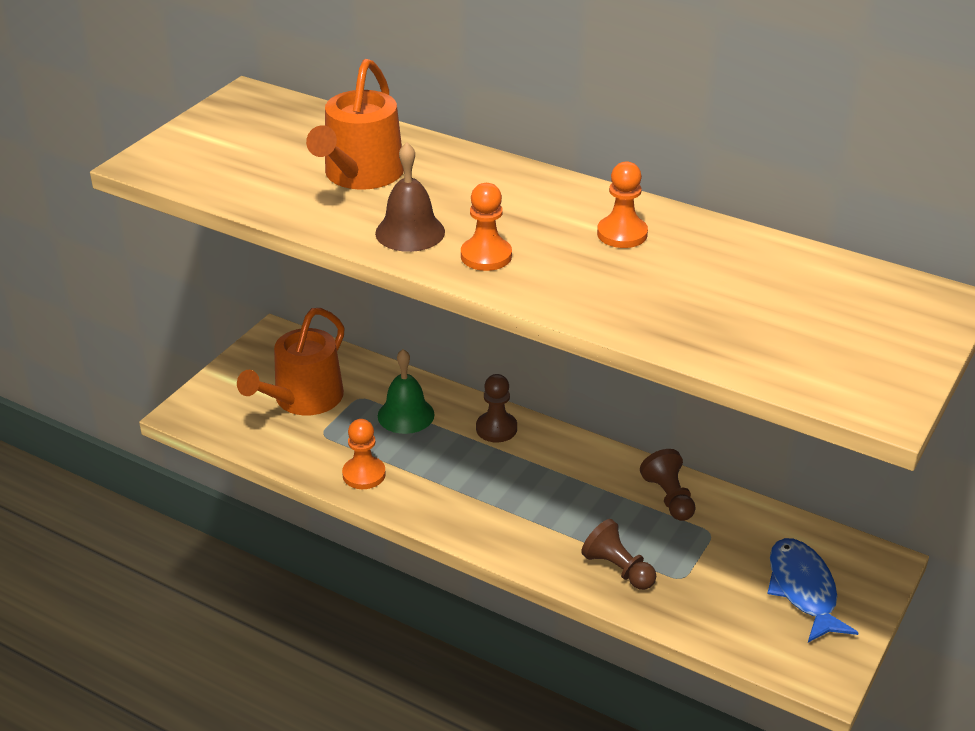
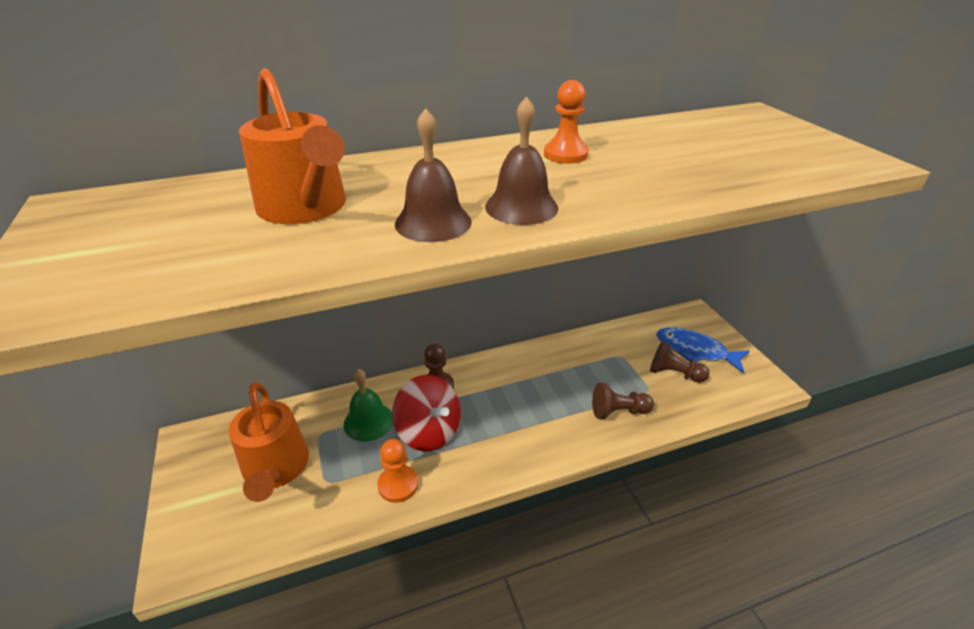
camera: 50 degrees left, 0 degrees up
(437, 457) = (429, 432): none -> red spinning top
(486, 256) = (521, 207): orange pawn -> brown bell
(669, 497) = (577, 354): brown pawn -> brown pawn (674, 374)

